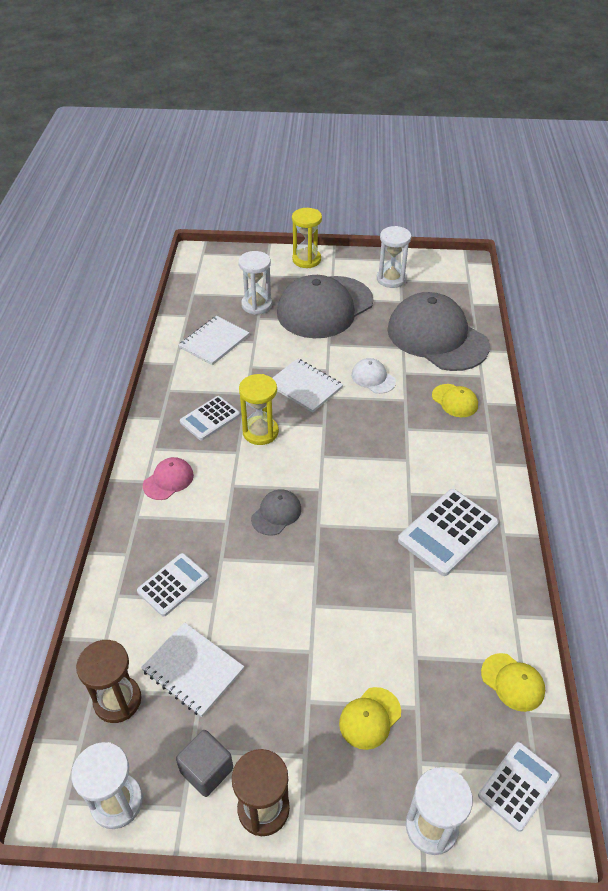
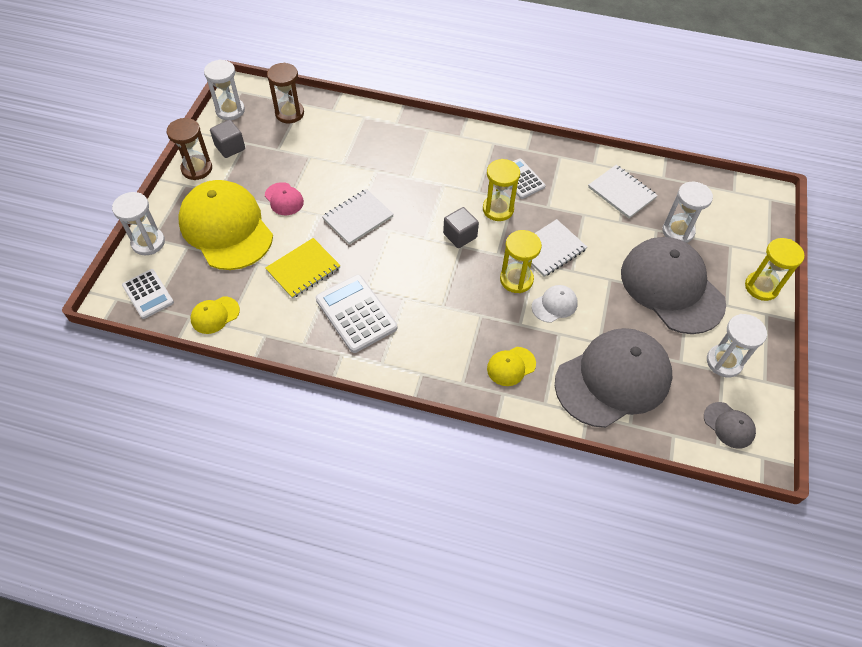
camera: 100 degrees right, 10 degrees up
(168, 480) = (458, 148): pink cap -> pink cap (284, 199)
(173, 584) = (363, 144): white calculator -> none
(193, 670) = (295, 147): white notebook -> white notebook (358, 218)
(276, 514) = (407, 206): grey cap -> grey cap (729, 425)
(308, 459) = (460, 235): none -> grey cube
(352, 407) = (516, 279): none -> yellow hourglass
(370, 718) = (226, 228): yellow cap -> yellow cap, size x2.38
(406, 601) = (303, 269): none -> yellow notebook

